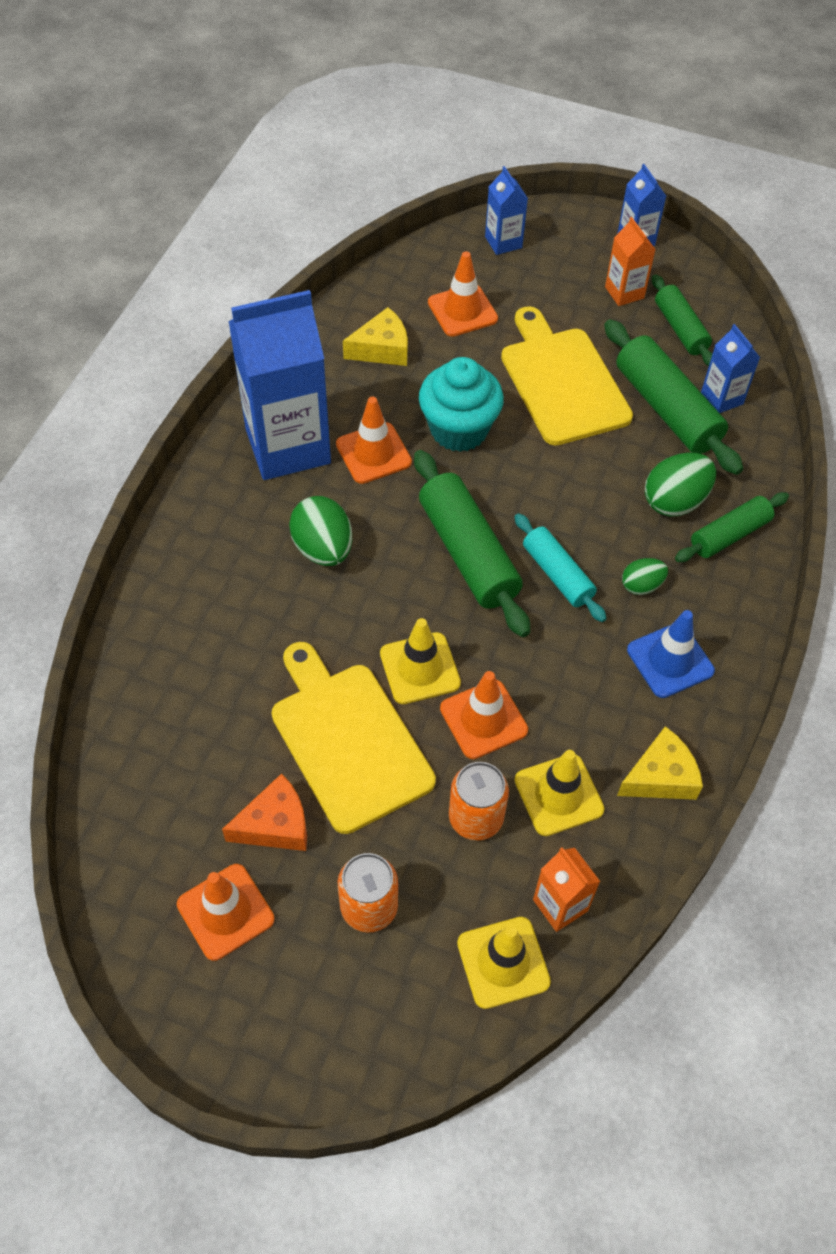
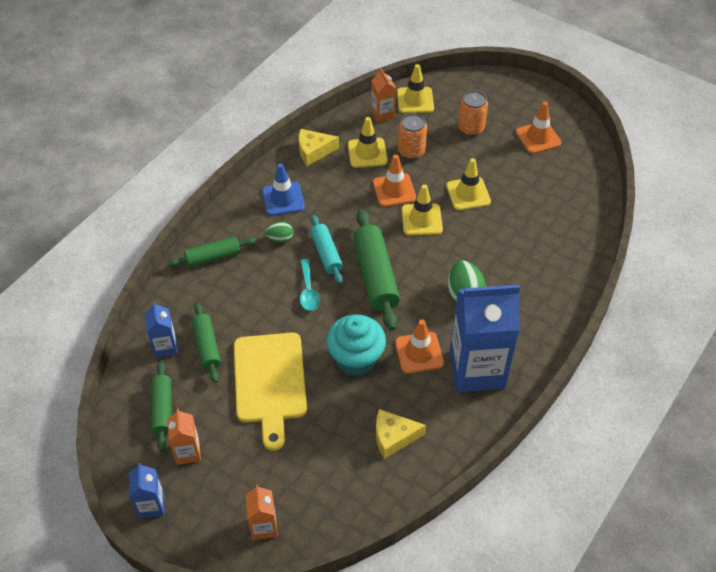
camera: 165 degrees left, 5 degrees down
(275, 824) = (511, 165): orange cheese -> none
(348, 740) = (468, 194): yellow cutting board -> yellow traffic cone
(462, 311) = (321, 460): orange traffic cone -> none
(503, 242) = (264, 526): blue carton -> orange carton
(561, 510) = (308, 291): none -> turquoise spoon
(667, 409) = (207, 346): green rolling pin -> green rolling pin, size x0.61
(675, 501) = (235, 283): green egg -> none

